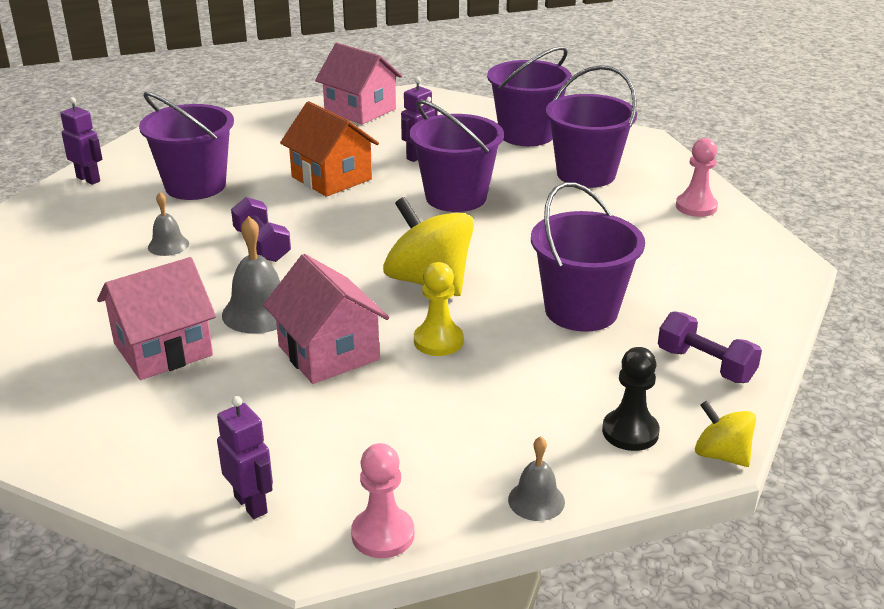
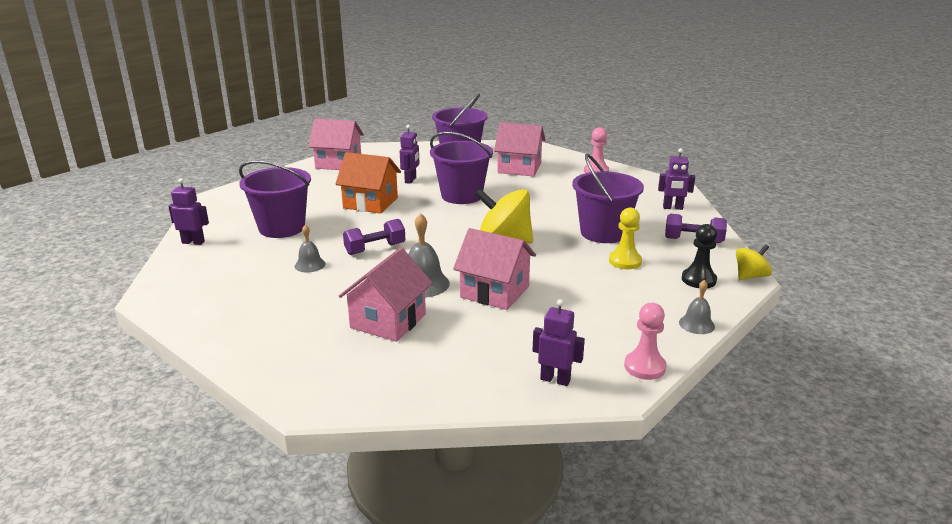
camera: 30 degrees left, 5 degrees down
(262, 245) = (375, 249): purple dumbbell -> purple dumbbell turned 60 degrees counterclockwise
(438, 341) = (548, 268): yellow pawn -> yellow pawn (625, 261)
(586, 174) = (519, 168): purple bucket -> pink house
(721, 455) = (750, 276): yellow spinning top -> yellow spinning top turned 135 degrees clockwise
(741, 301) = (672, 208): none -> purple robot

